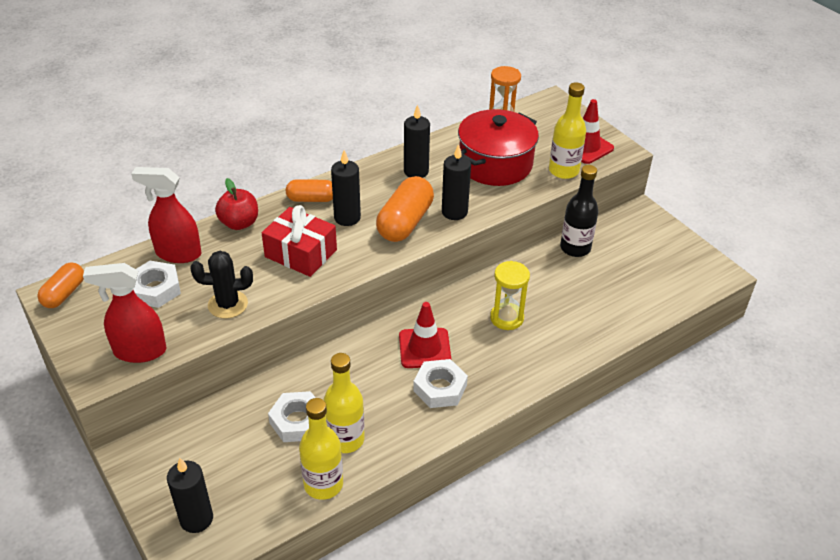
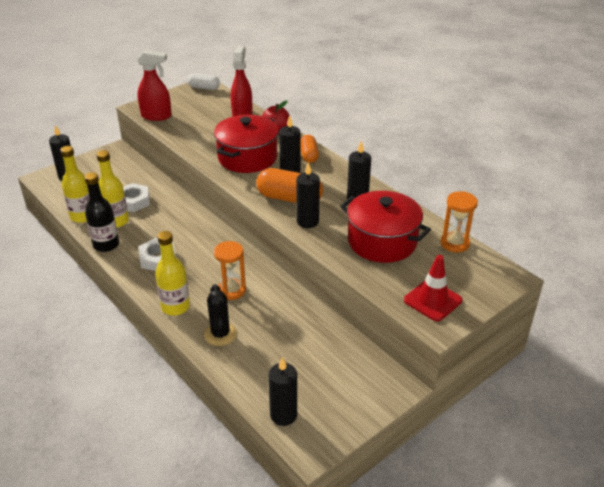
camera: 85 degrees right, 5 degrees down
(64, 294) = (204, 88): orange capsule -> white capsule
(139, 351) = (156, 116): red spray bottle -> red spray bottle turned 105 degrees clockwise
(155, 289) = (209, 113): white nut -> none
(228, 304) = (195, 137): black cactus -> black cactus (220, 334)
(301, 253) = (247, 157): red gift -> red pot
(424, 348) = (197, 249): red traffic cone -> none
(506, 318) = (231, 290): yellow hourglass -> orange hourglass
(563, 171) = (386, 284): yellow bottle -> yellow bottle (175, 307)
(575, 248) = (328, 333): black bottle -> black bottle (106, 245)
(685, 288) = (283, 415): none -> black candle

